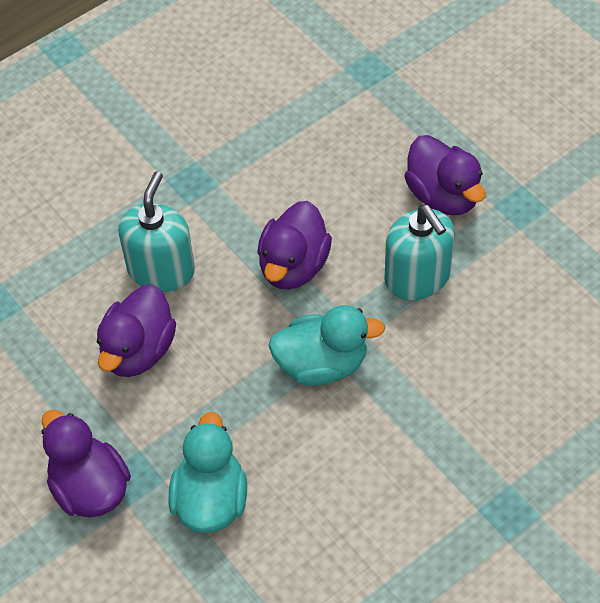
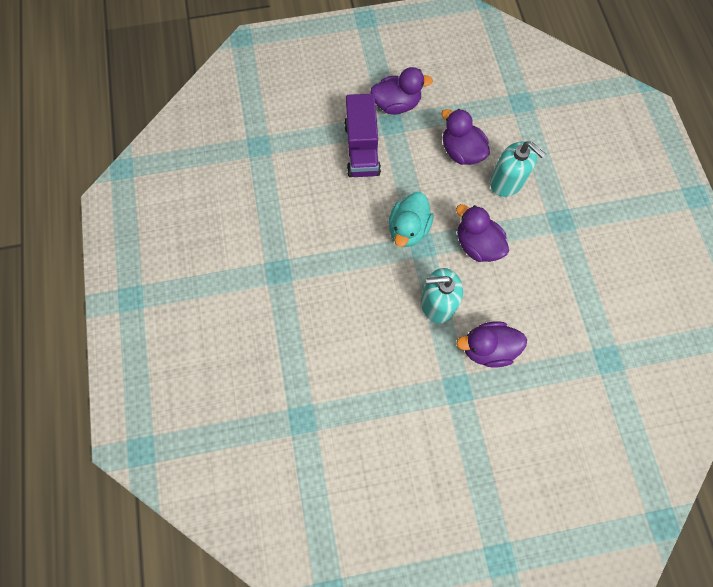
camera: 115 degrees right, 15 degrees up
(210, 500) = (362, 149): turquoise duck -> purple truck

